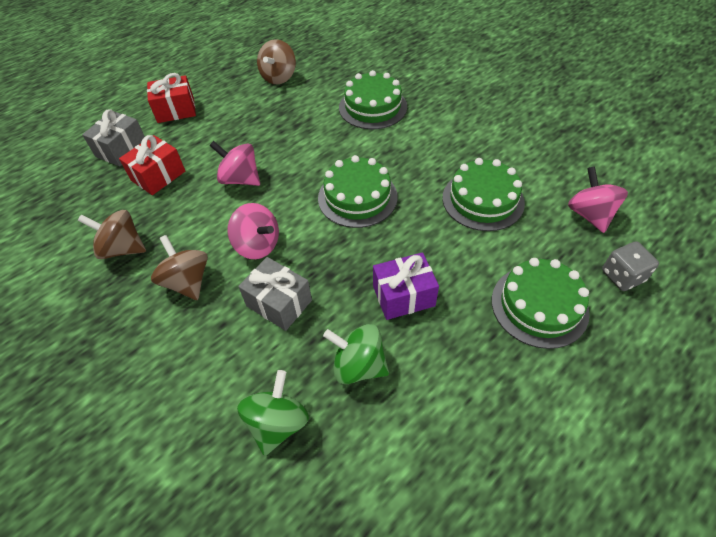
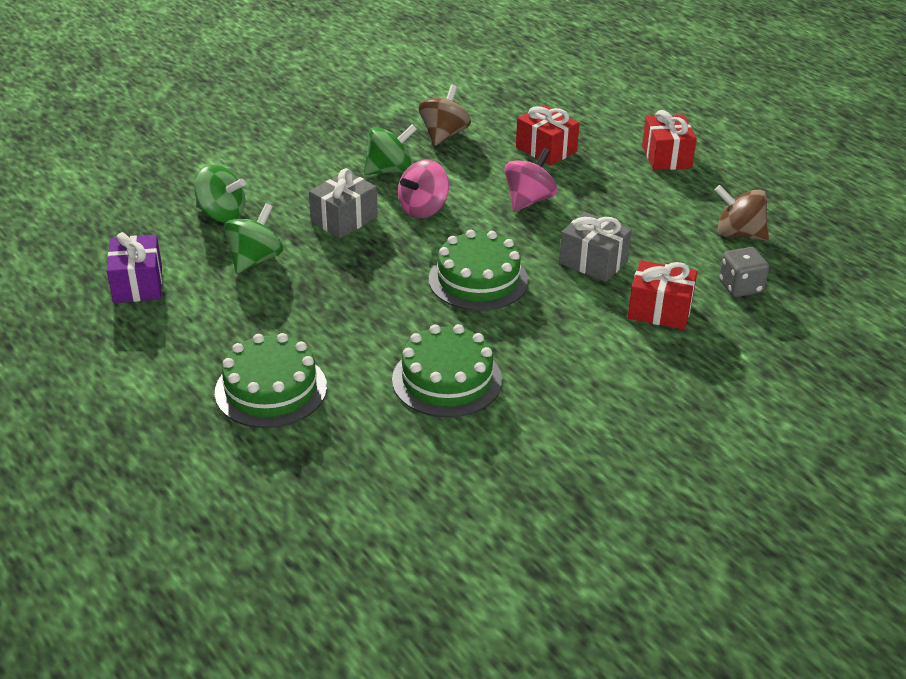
camera: 95 degrees right, 15 degrees down
(121, 149) = (596, 126): grey gift -> grey gift (593, 262)
(187, 282) = (389, 170): brown spinning top -> green spinning top
(373, 107) = (660, 310): green cake -> red gift
(403, 296) = (322, 296): purple gift -> purple gift (138, 284)
(589, 215) = (393, 473): pink spinning top -> none
(622, 276) = (284, 471): grey dice -> grey dice (740, 287)

